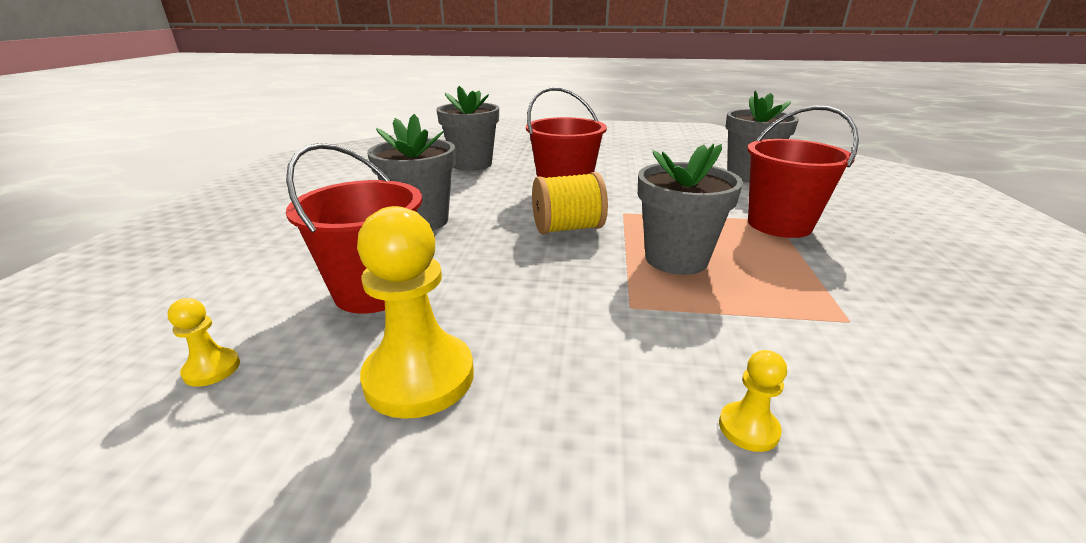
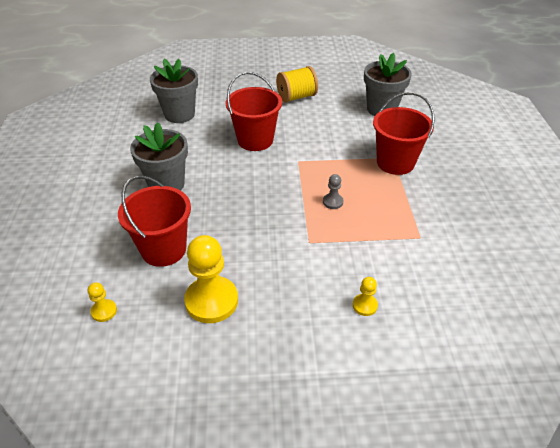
camera: 10 degrees left, 15 degrees up
(567, 228) = (264, 181): yellow spool -> yellow spool (296, 97)
(676, 259) = (332, 202): grey flower pot -> grey pawn

